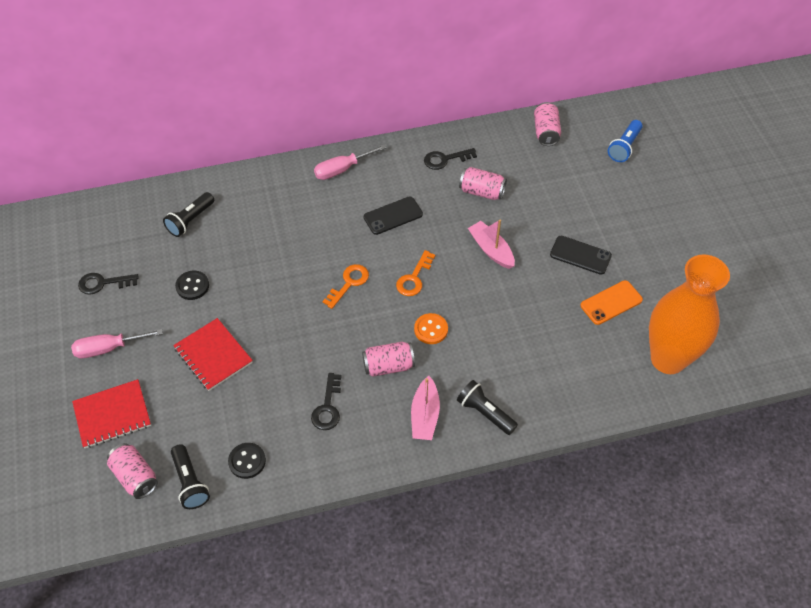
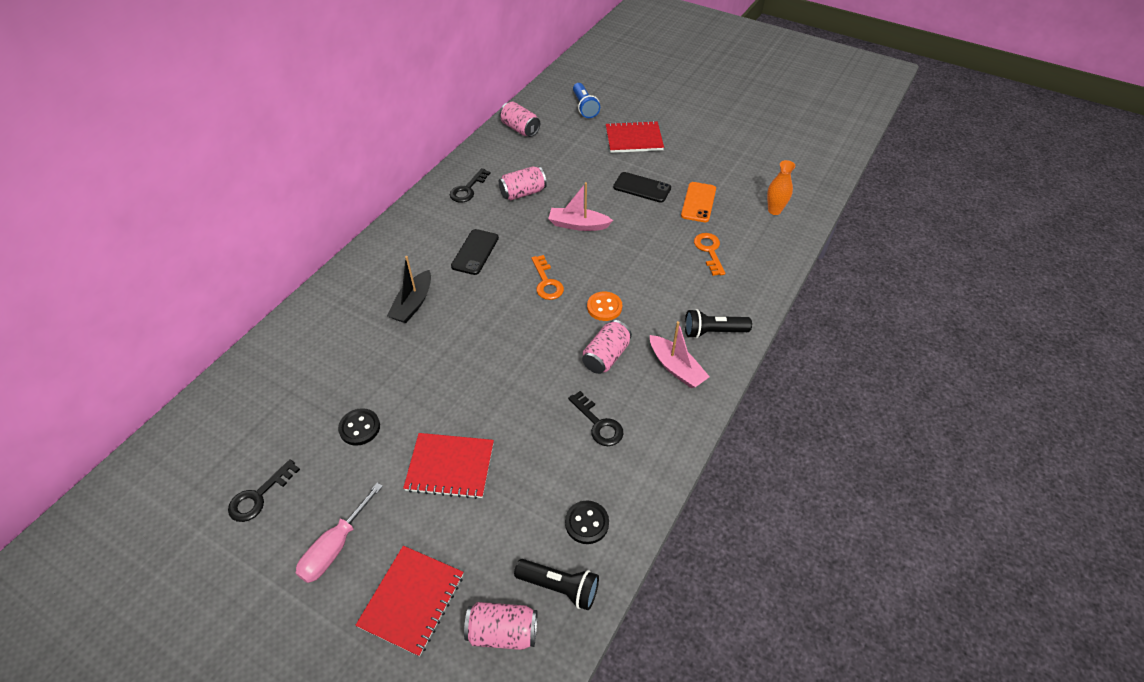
camera: 45 degrees left, 5 degrees down
(190, 220) = (291, 378): black flashlight -> none
(311, 224) = (413, 304): none -> black boat
(342, 169) = (390, 248): pink screwdriver -> none
(349, 283) = (500, 322): orange key -> orange key (709, 251)
(580, 255) = (642, 188): black phone -> black phone turned 45 degrees clockwise
(629, 206) = (634, 139): none -> red notebook
(668, 359) = (774, 210): orange vase -> orange vase, size x0.42

